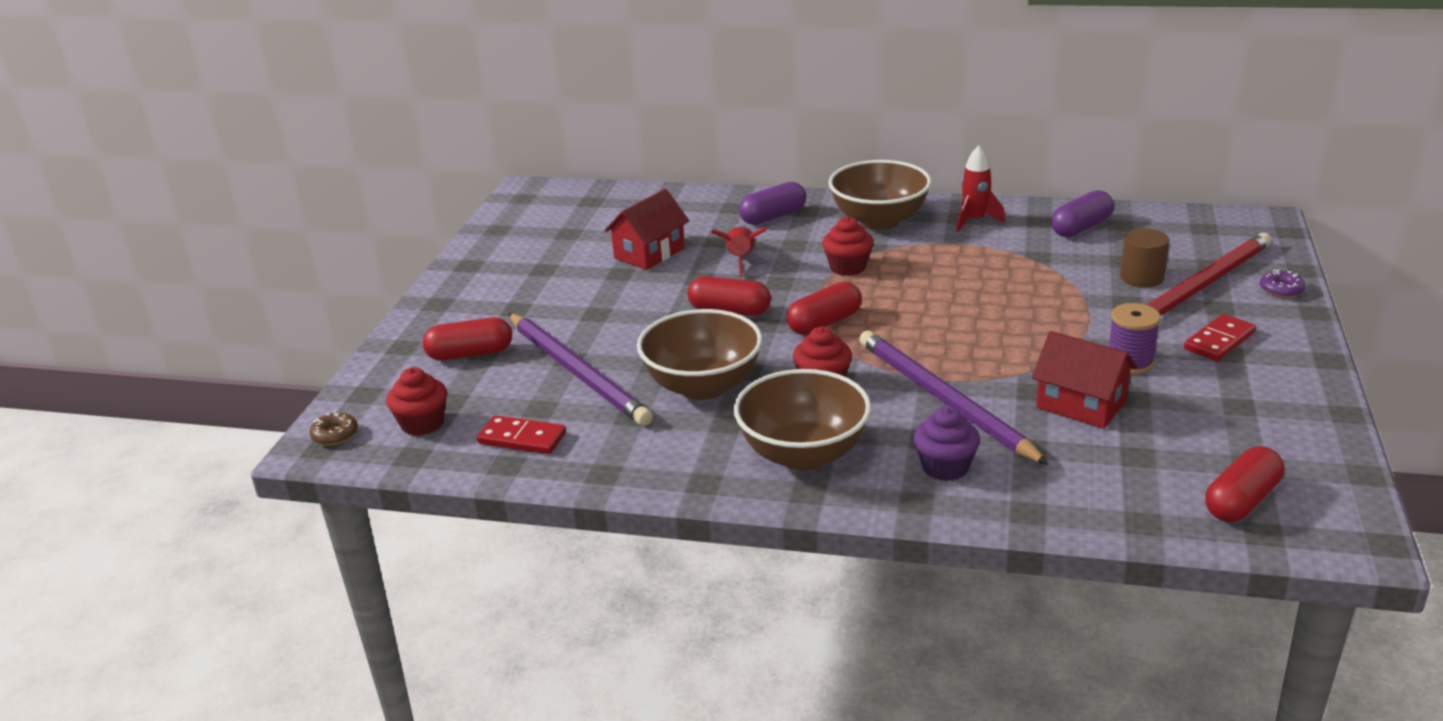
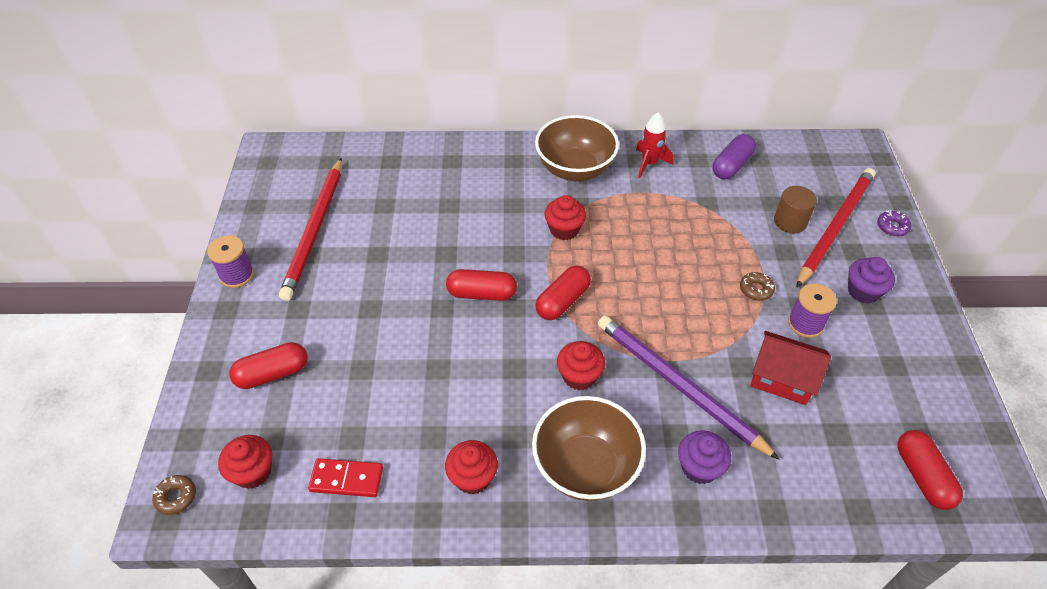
camera: 15 degrees left, 20 degrees up
(459, 279) = (237, 275): none -> purple spool
(556, 251) = (315, 230): none -> red pencil
(577, 372) = (373, 387): purple pencil -> none
(649, 253) = (396, 226): red house -> none
(665, 450) = (472, 477): none -> red cupcake
(702, 386) = (483, 392): brown bowl -> none
(741, 260) = (475, 228): red rocket -> none
(773, 216) = (488, 170): purple capsule -> none
(1074, 330) = (756, 289): none -> brown donut
(1219, 341) = (863, 291): red domino -> purple cupcake
(1241, 501) = (922, 476): red capsule -> red capsule turned 45 degrees counterclockwise

